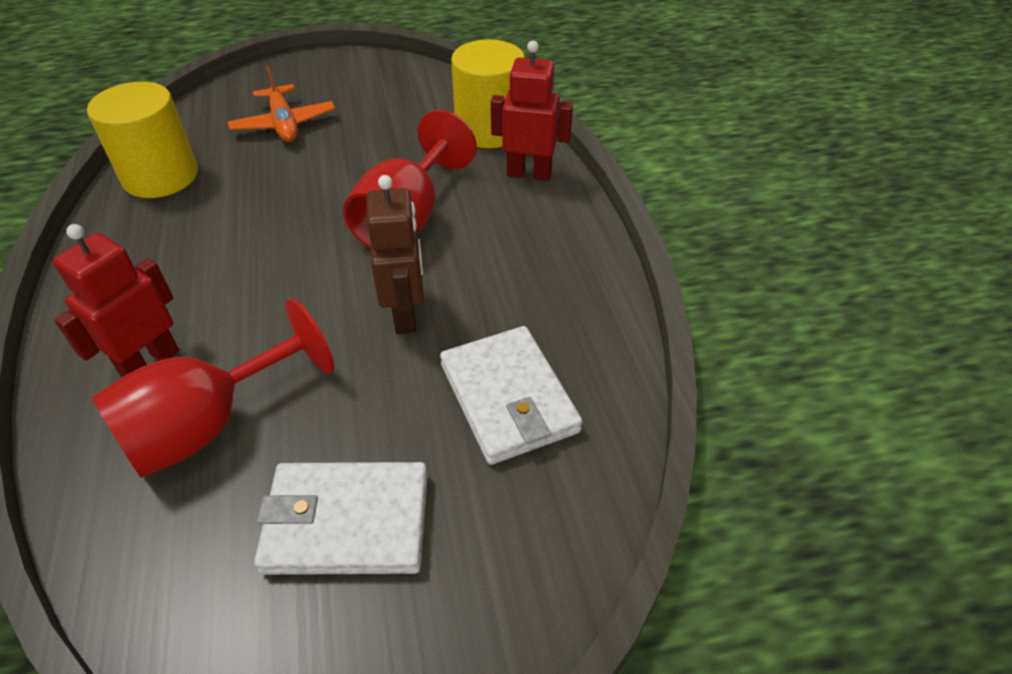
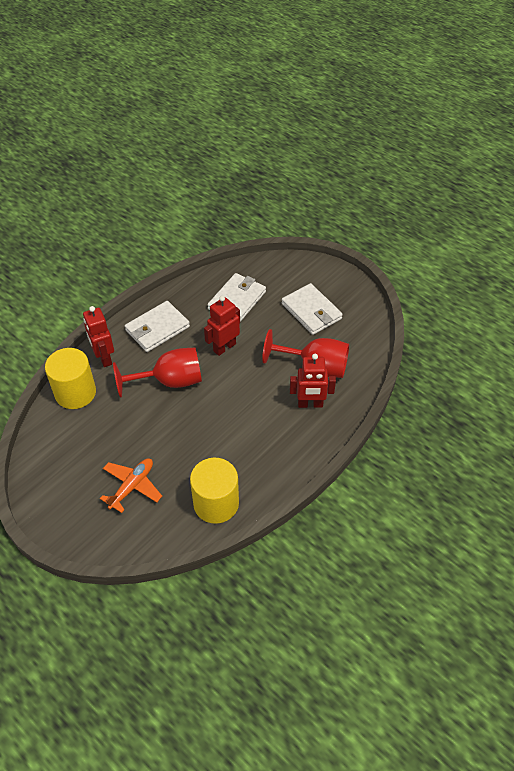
camera: 125 degrees left, 5 degrees up
(406, 314) = (224, 347): brown robot -> red robot
(537, 251) = (157, 329): none -> white wallet

